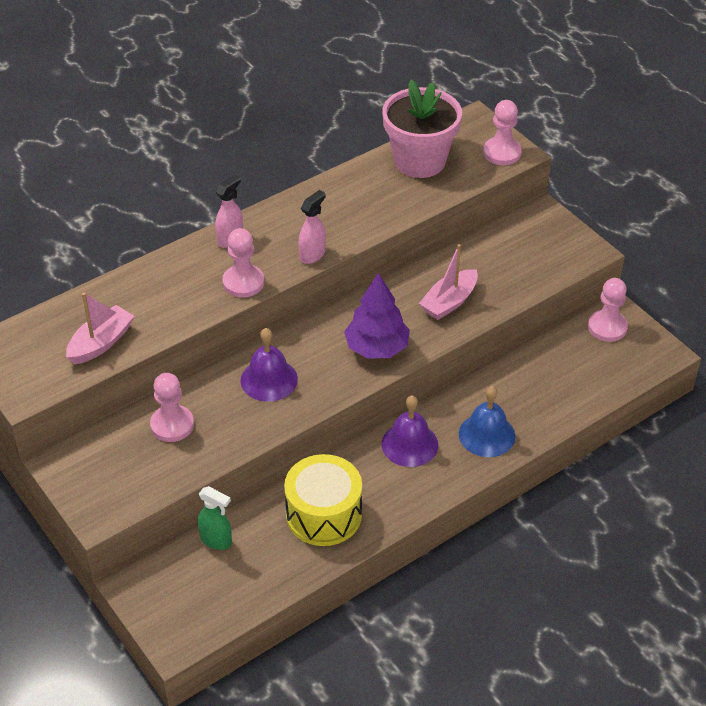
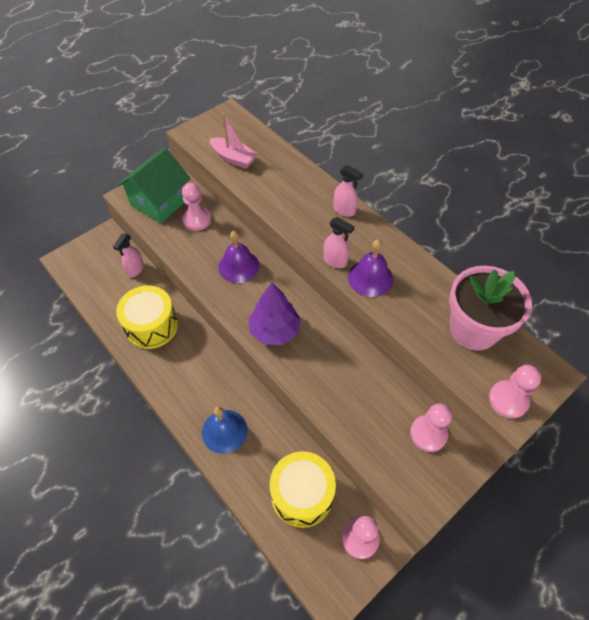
camera: 85 degrees right, 10 degrees up
(123, 471) = (160, 202): none -> green house
(216, 540) = (135, 270): green spray bottle -> pink spray bottle
(243, 282) = (298, 223): pink pawn -> pink pawn (428, 434)
(409, 444) = (214, 375): purple bell -> purple bell (370, 278)
(449, 302) = (332, 380): pink boat -> none
(563, 369) = (302, 494): none -> yellow drum

